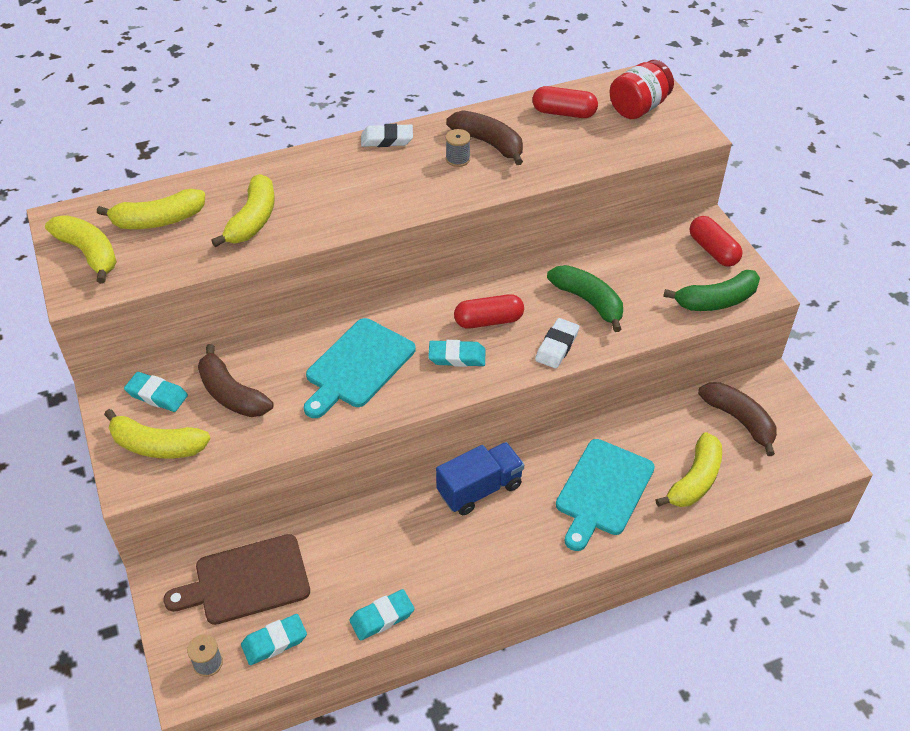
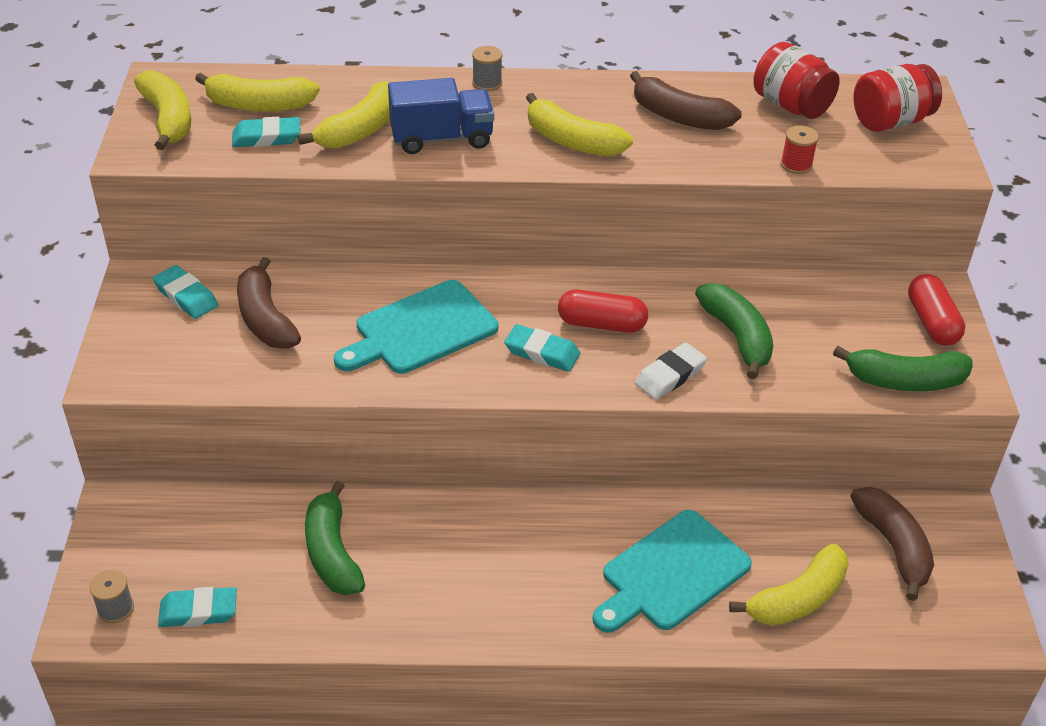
camera: 20 degrees right, 5 degrees down
(157, 446) = (157, 348): yellow banana -> yellow banana (572, 141)
(246, 581) = (203, 536): brown cutting board -> none
(352, 559) = (332, 552): none -> green banana
(382, 617) = (332, 626): turquoise eraser -> turquoise eraser (267, 137)
(387, 139) = (560, 84): white eraser -> none
(458, 159) = (631, 124): grey spool -> grey spool (487, 83)
(479, 489) = (520, 523): blue truck -> blue truck (441, 138)
(489, 143) = (679, 117): brown banana -> brown banana turned 150 degrees clockwise
(564, 113) = (791, 105): red capsule -> red jar
(591, 160) = (796, 165): none -> red spool

